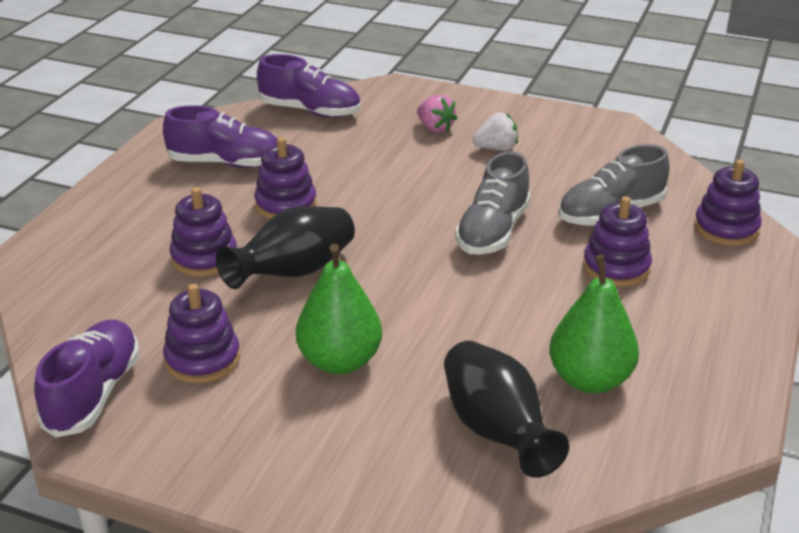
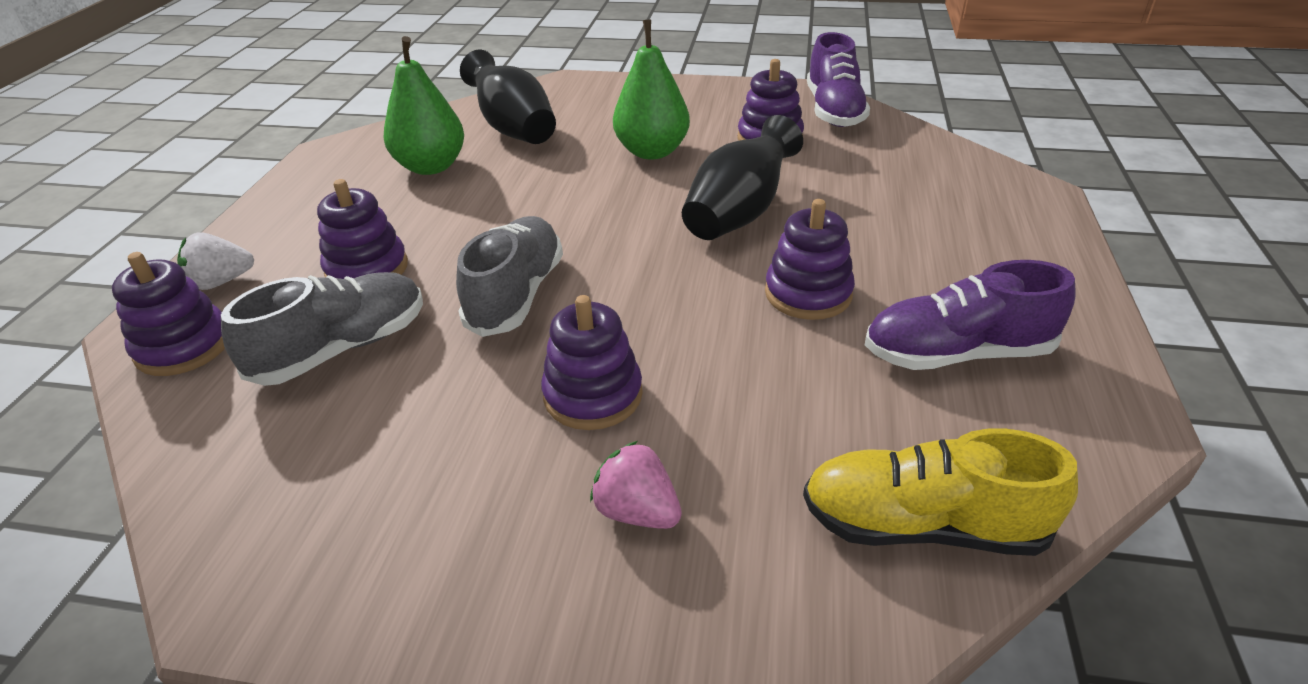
camera: 170 degrees right, 5 degrees up
(204, 258) = (848, 215): purple stacking toy -> purple stacking toy (593, 395)
(310, 111) = (922, 525): purple shoe -> yellow shoe
(496, 149) = (509, 466): white strawberry -> white strawberry (221, 282)

